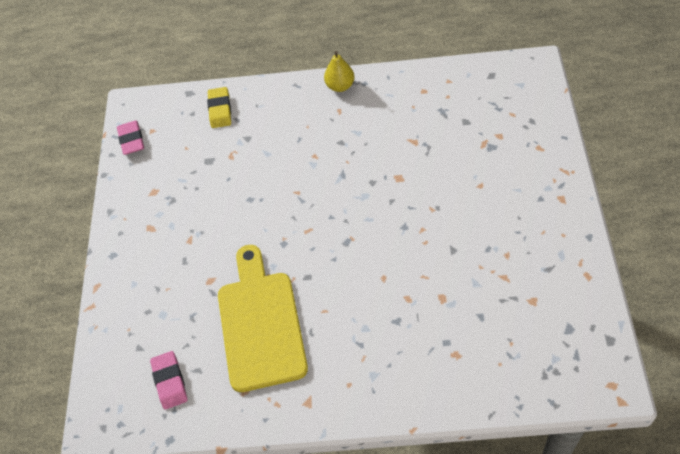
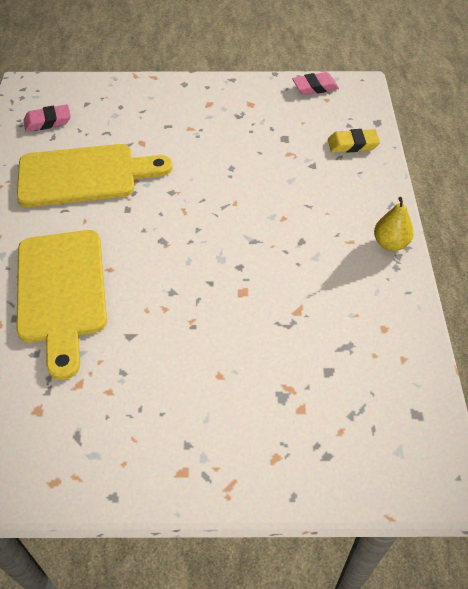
camera: 85 degrees right, 5 degrees down
(413, 310) = (61, 292): none -> yellow cutting board

